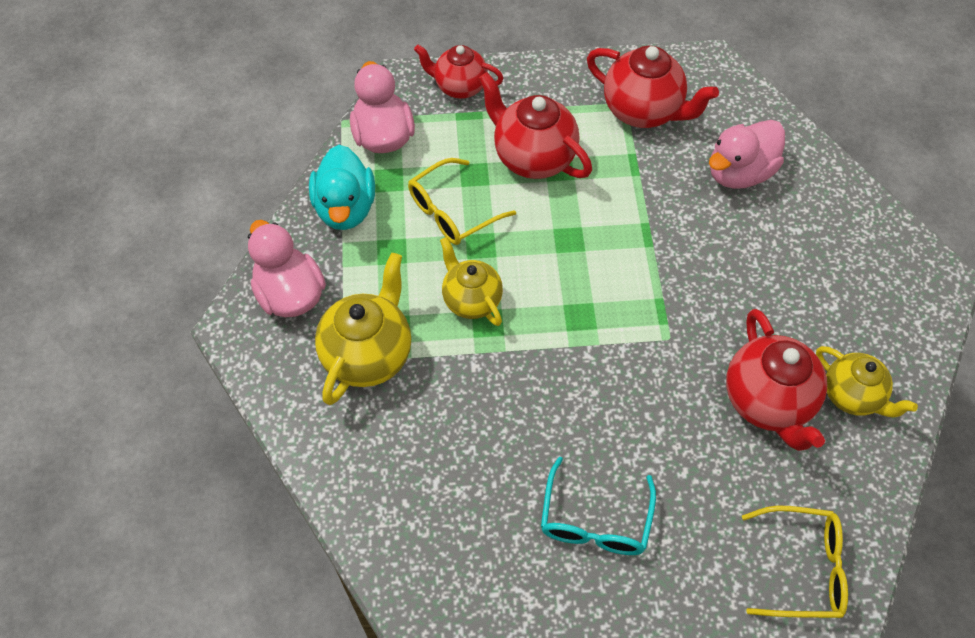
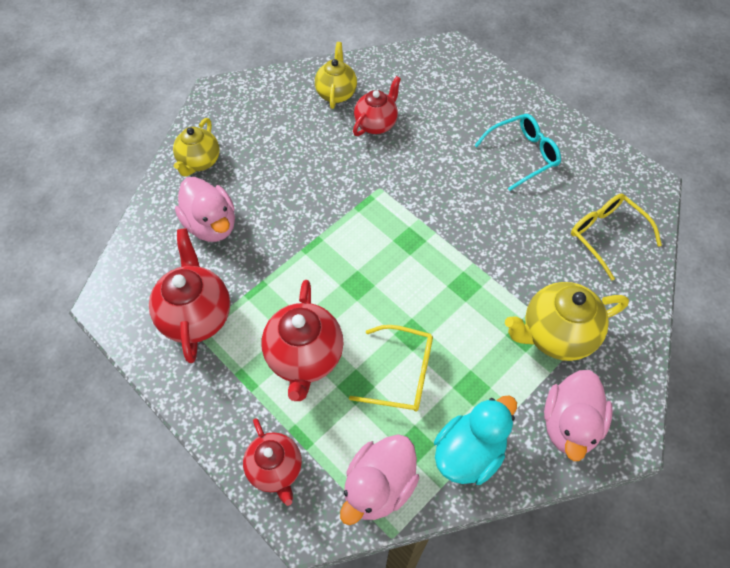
camera: 130 degrees left, 0 degrees up
(471, 300) = (458, 307): yellow teapot -> yellow teapot (199, 162)
(739, 173) = (211, 225): pink duck -> pink duck turned 45 degrees clockwise
(767, 402) = (376, 124): red teapot -> red teapot, size x0.66
(801, 568) = (455, 68): yellow glasses -> yellow glasses (607, 236)

